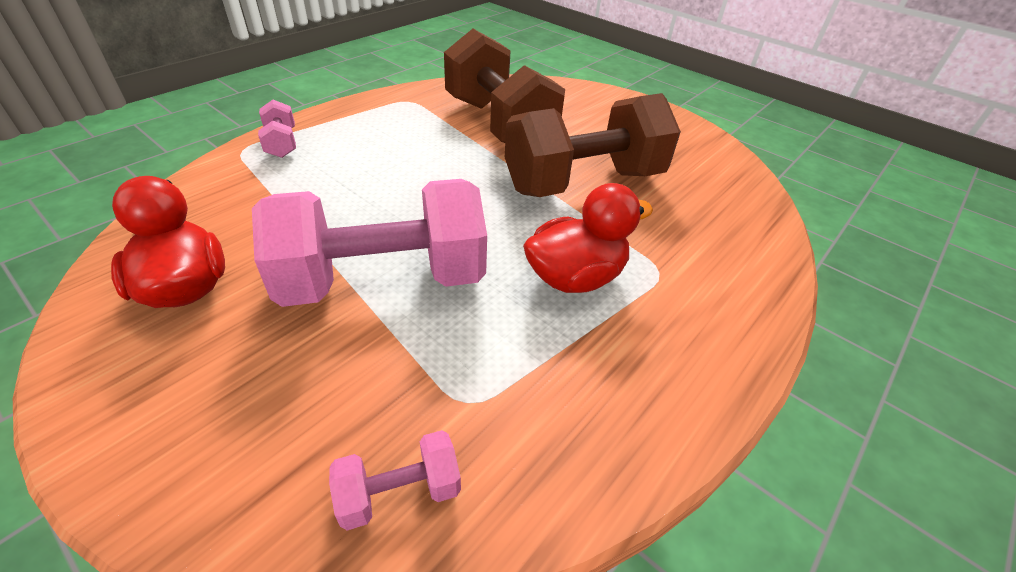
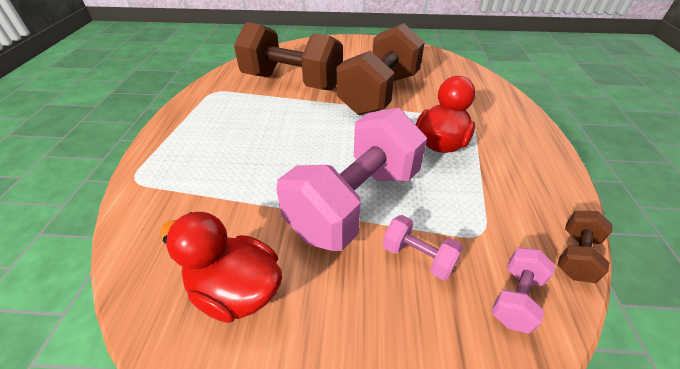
camera: 35 degrees left, 0 degrees up
(281, 143) = (161, 159): pink dumbbell -> pink dumbbell (418, 257)
(548, 514) = (575, 255): none -> brown dumbbell

